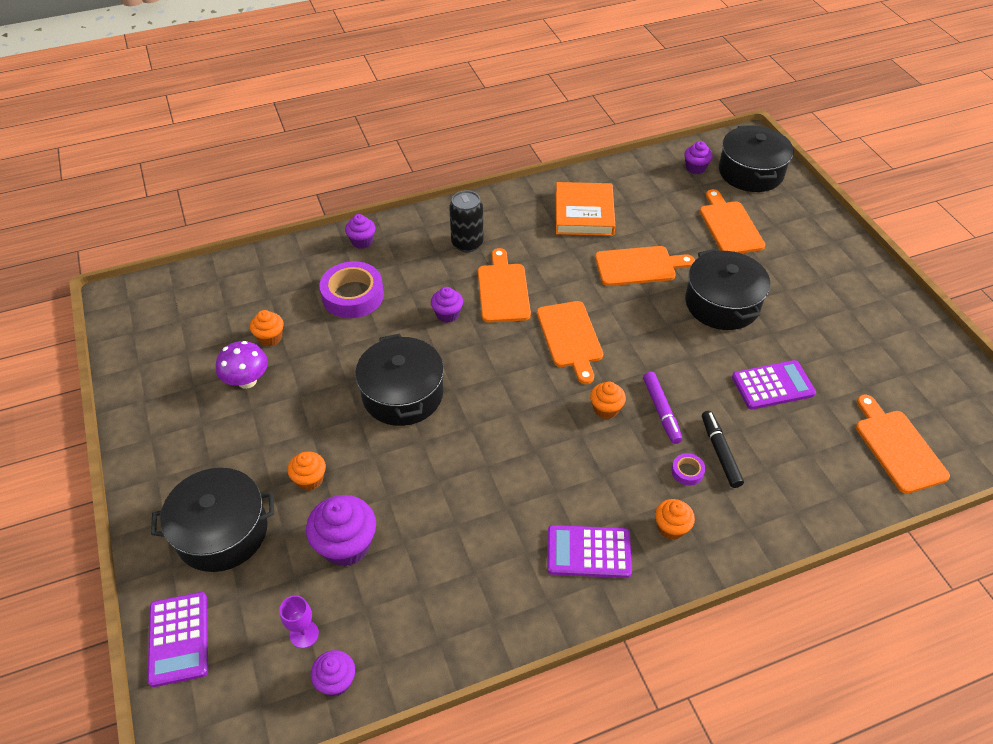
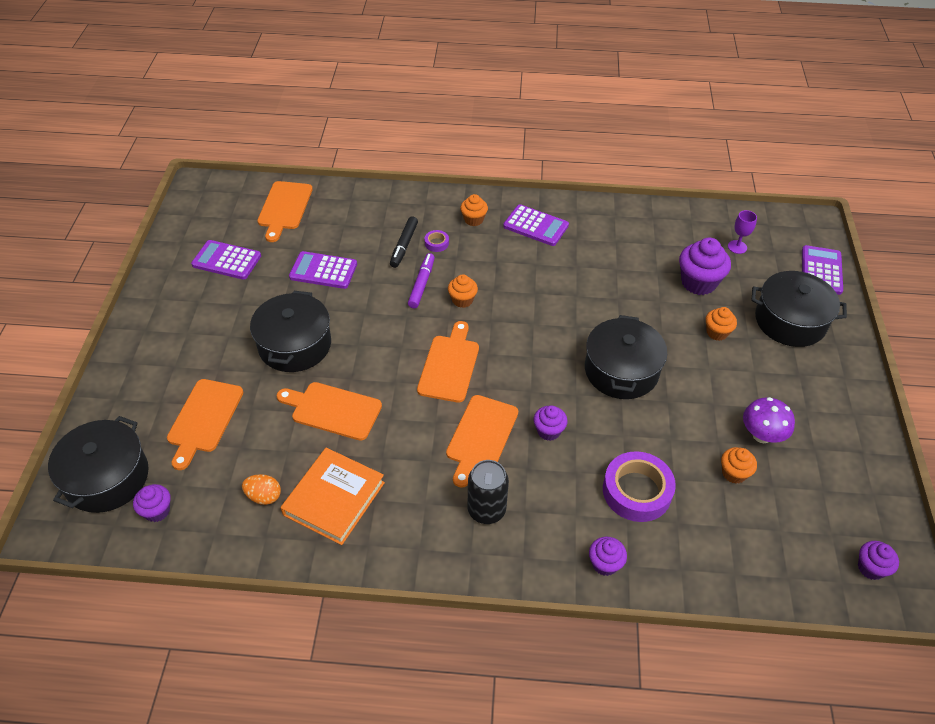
camera: 155 degrees left, 0 degrees up
(336, 681) = (721, 220): purple cupcake -> purple cupcake (870, 568)
(634, 198) = (264, 496): none -> orange egg
(876, 358) = (226, 260): none -> purple calculator

